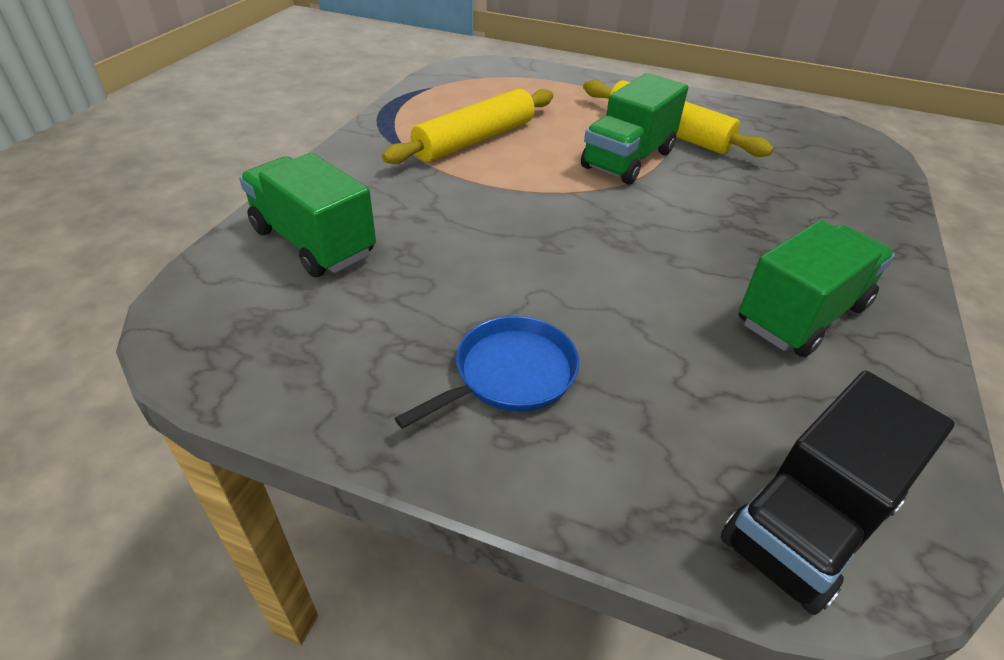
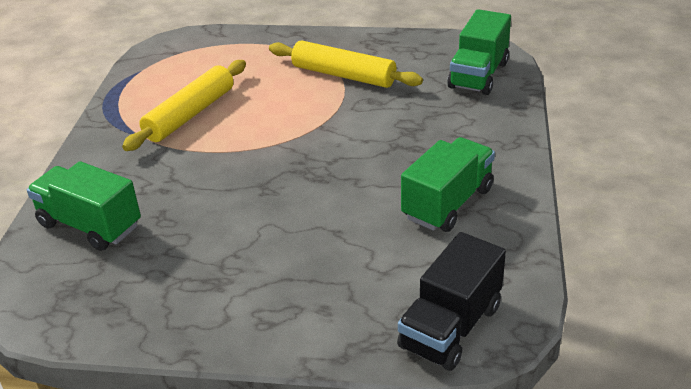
camera: 10 degrees left, 5 degrees down
(510, 374) = (257, 285): blue pan -> none
(628, 160) = (315, 107): green truck -> green truck (478, 75)

